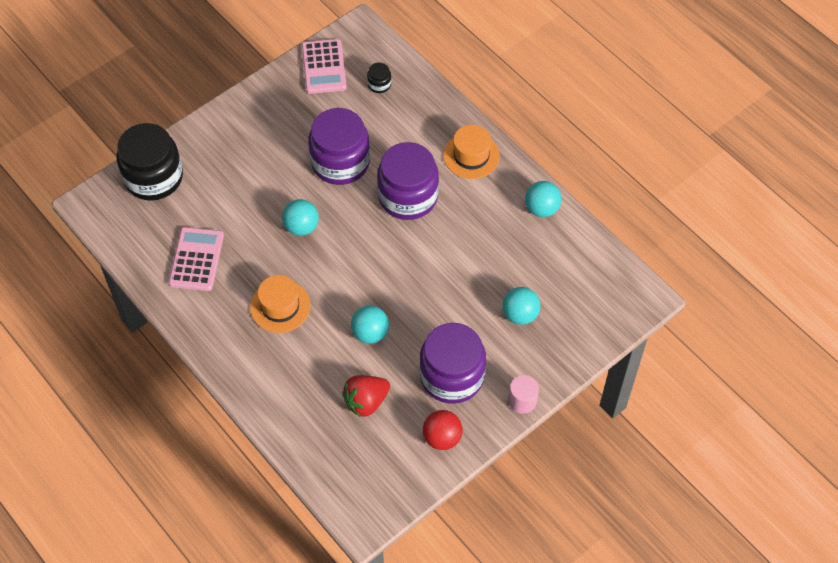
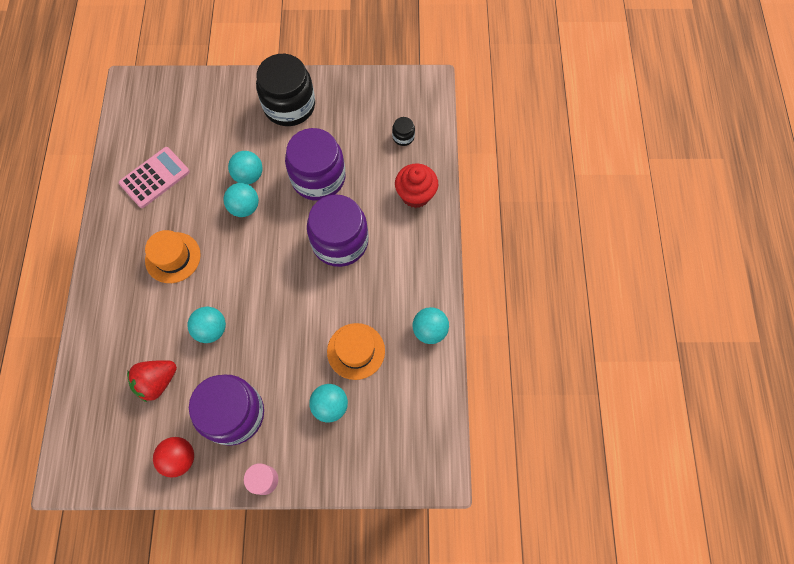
camera: 40 degrees right, 10 degrees up
(153, 177) = (186, 96): black jar -> black jar (289, 105)
(279, 201) = (249, 175): none -> turquoise ball
(323, 67) = (376, 95): pink calculator -> none
(366, 401) = (157, 382): red strawberry -> red strawberry turned 45 degrees counterclockwise
(433, 121) = (415, 195): none -> red cupcake
(471, 156) = (417, 244): orange hat -> orange hat (356, 351)

